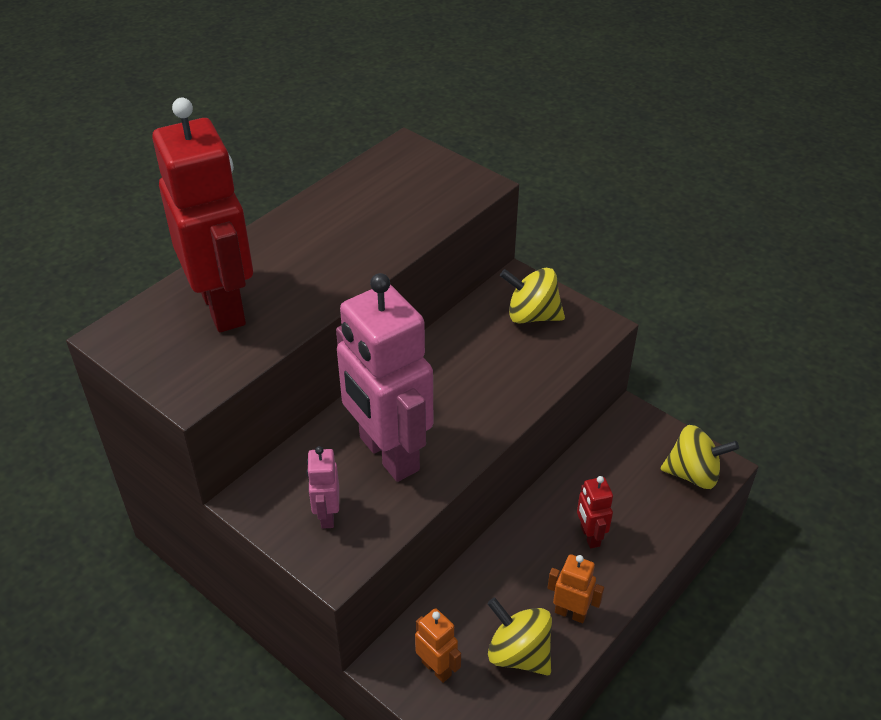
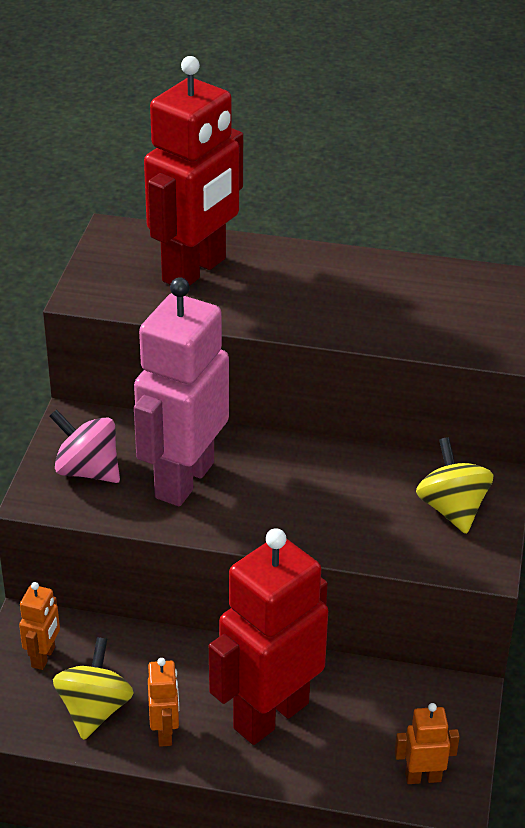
camera: 60 degrees right, 5 degrees down
(327, 515) = (87, 470): pink robot -> pink spinning top
(589, 536) = (270, 715): red robot -> red robot, size x2.34
(693, 474) = (423, 777): yellow spinning top -> orange robot

